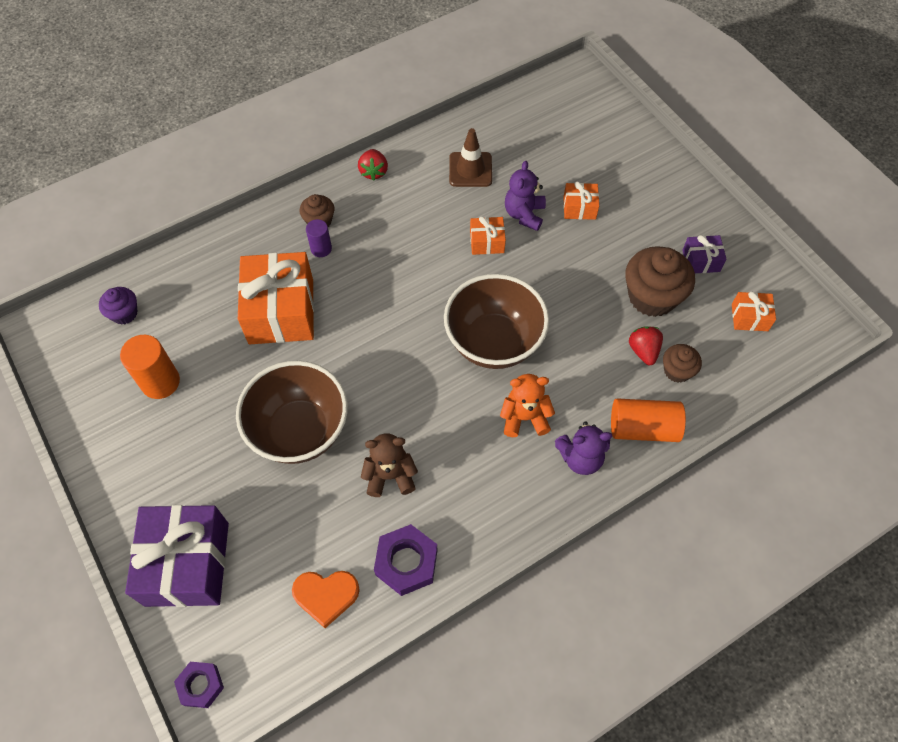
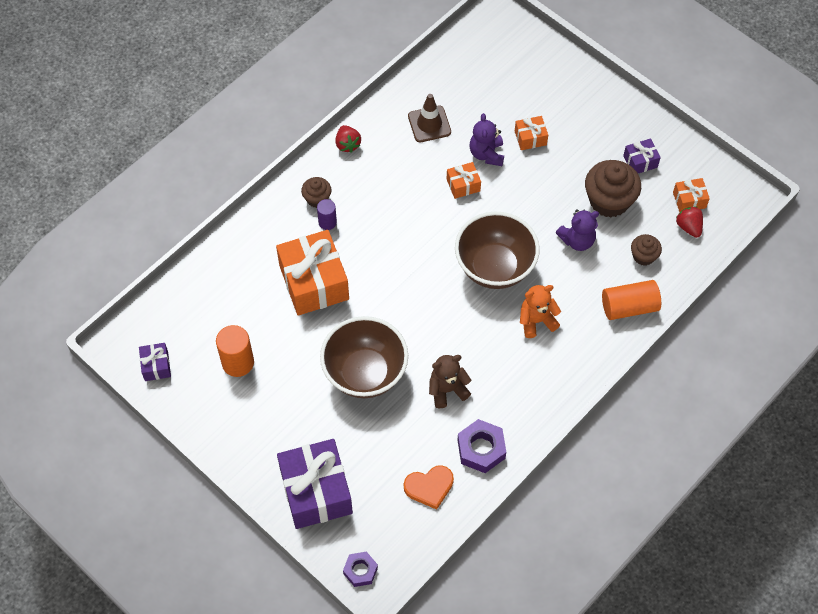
camera: 15 degrees left, 0 degrees up
(69, 363) = (156, 366): none -> purple gift
(124, 313) = (184, 315): purple cupcake -> none
(580, 458) = (588, 341): purple teddy bear -> purple teddy bear (577, 240)
(643, 351) = (613, 246): red strawberry -> red strawberry (688, 227)

